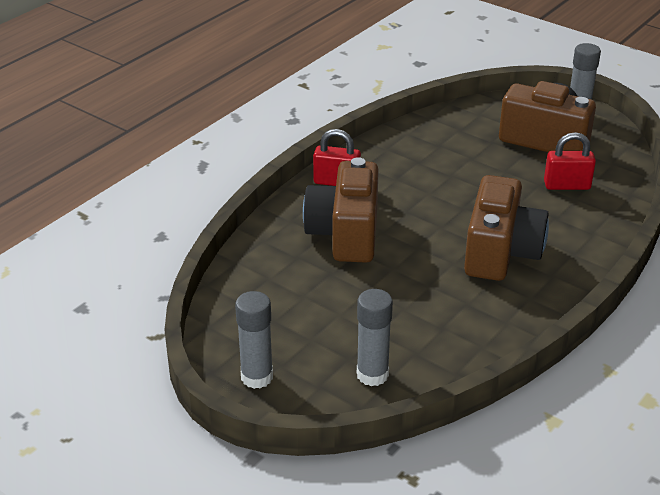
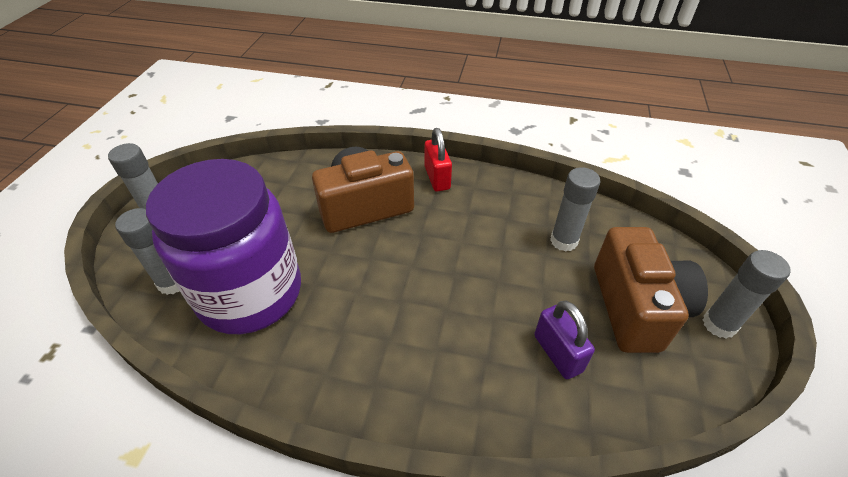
camera: 65 degrees right, 10 degrees up
(418, 325) = (250, 293): none -> purple jar
(463, 144) = (563, 241): none -> grey glue stick
(500, 252) = (393, 325): brown camera -> none
(567, 185) = (557, 353): red padlock -> purple padlock

